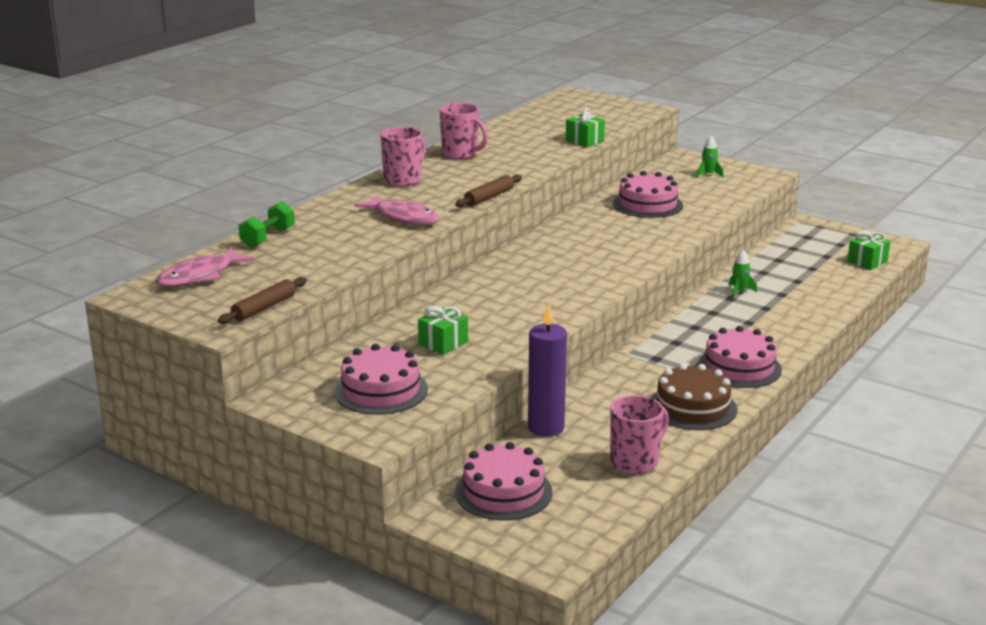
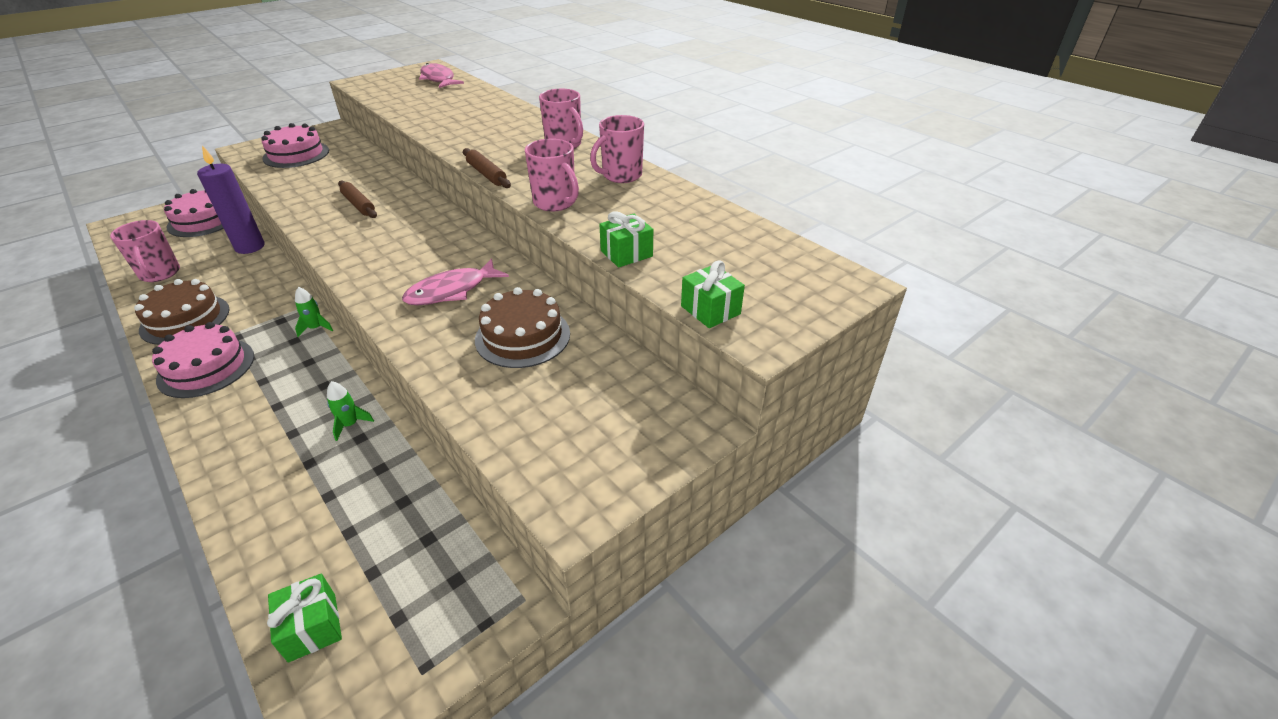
camera: 105 degrees right, 15 degrees up
(264, 308) = (369, 91): brown rolling pin -> brown rolling pin (359, 205)
(268, 238) = (482, 96): green dumbbell -> none
(403, 217) = (475, 137): pink fish -> pink fish (451, 291)
(443, 343) = (331, 178): green gift -> green gift (710, 310)
(526, 167) = (555, 203): none -> pink mug
(647, 204) = (522, 336): pink cake -> brown cake
(708, 175) = (603, 429): green rocket -> green rocket (316, 328)

